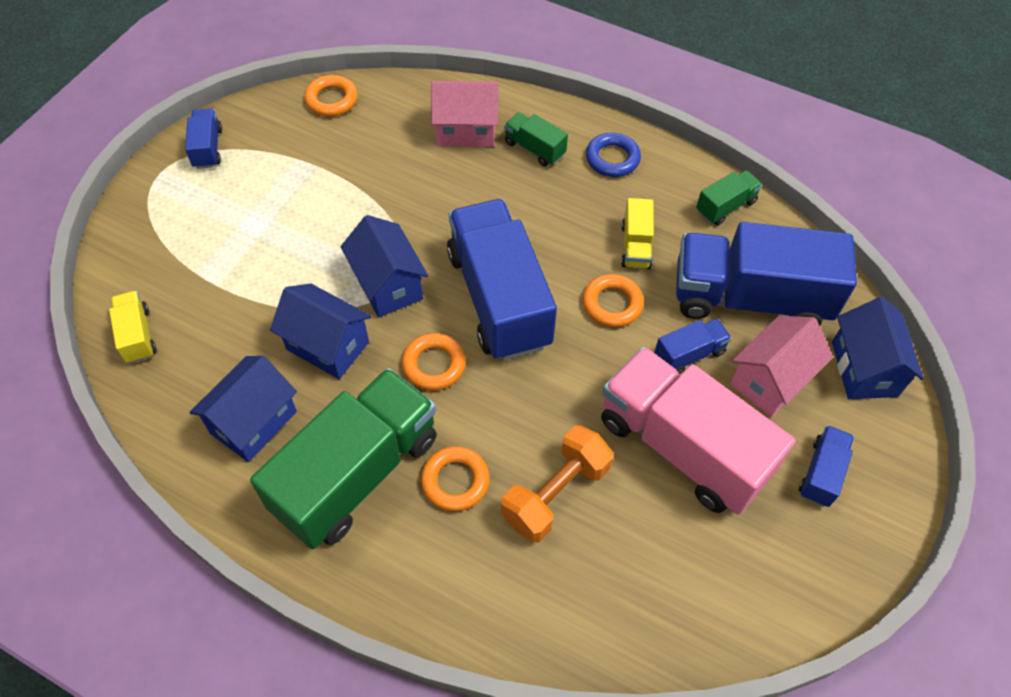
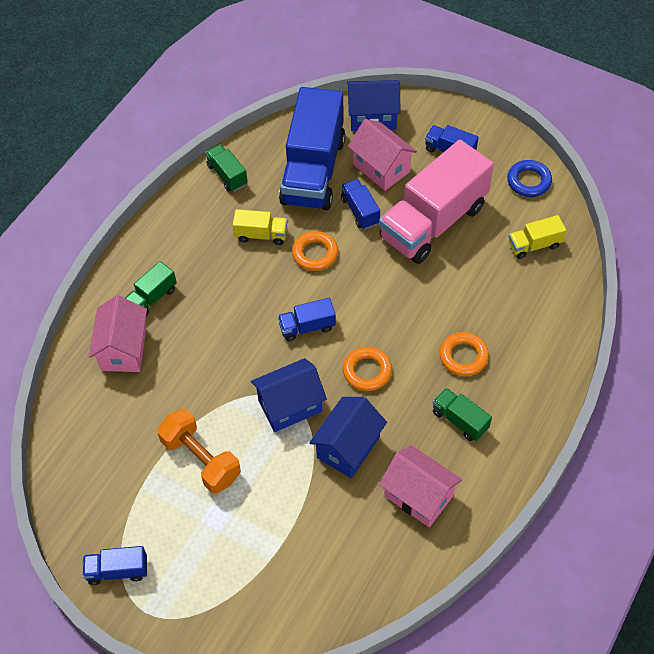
camera: 85 degrees left, 0 degrees up
(137, 335) = (334, 600): yellow truck -> yellow truck (534, 245)
(253, 422) = (418, 496): blue house -> pink house
(331, 100) = (68, 462): orange ring -> none
(356, 474) = (460, 420): green truck -> green truck, size x0.44
(499, 299) = (307, 327): blue truck -> blue truck, size x0.44
(555, 494) = (470, 296): orange dumbbell -> orange dumbbell (201, 459)
(612, 159) = (170, 243): blue ring -> blue ring (528, 181)

